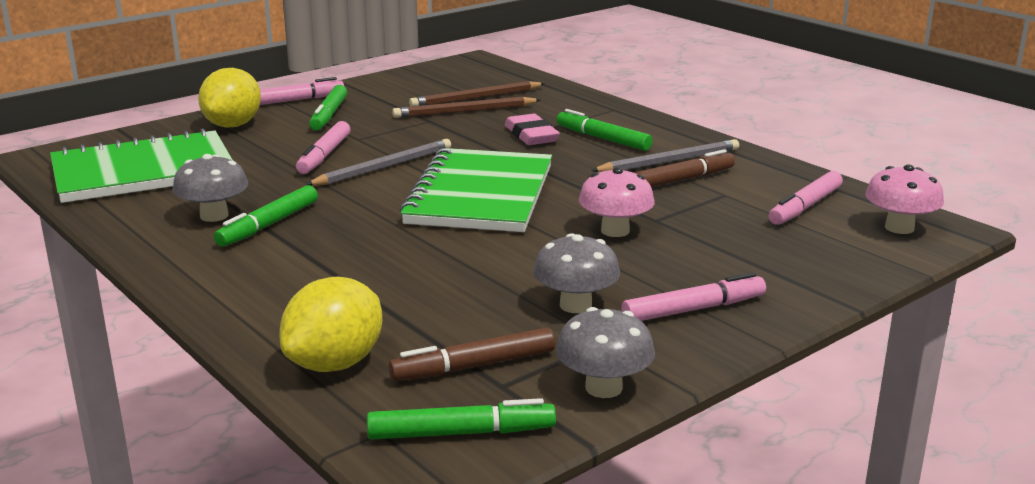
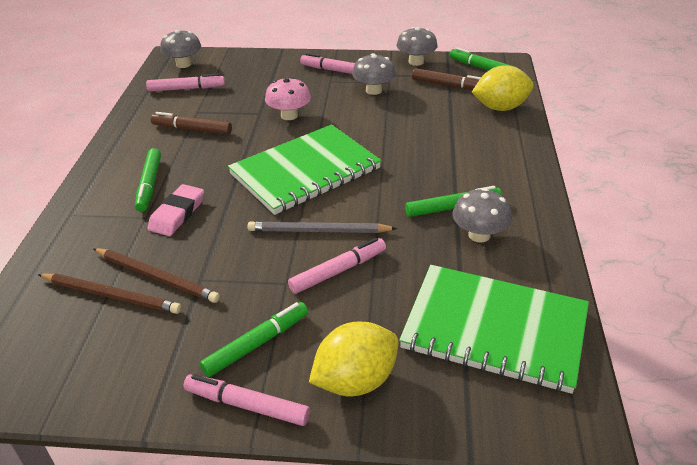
camera: 135 degrees left, 15 degrees up
(669, 161) = (165, 145): grey pencil -> none
(899, 228) = (183, 64): pink mushroom -> grey mushroom

